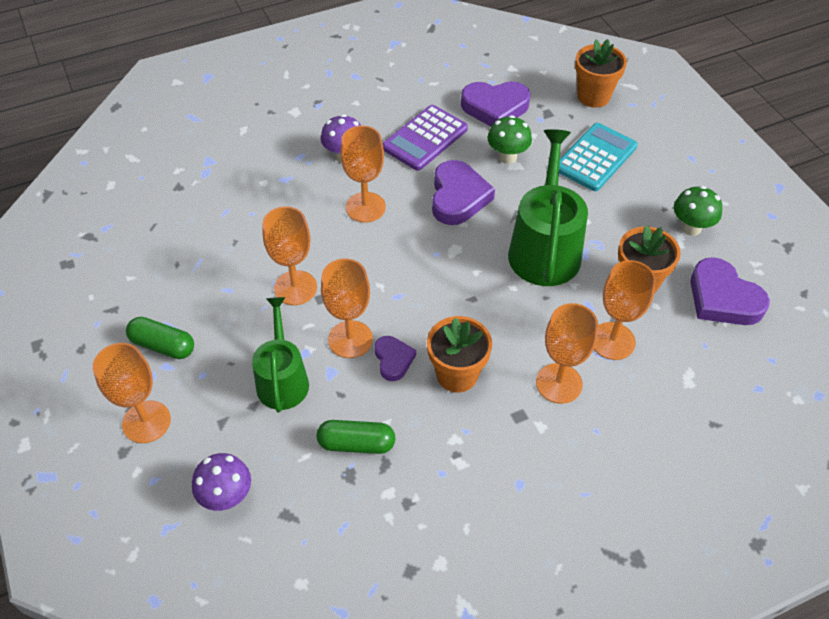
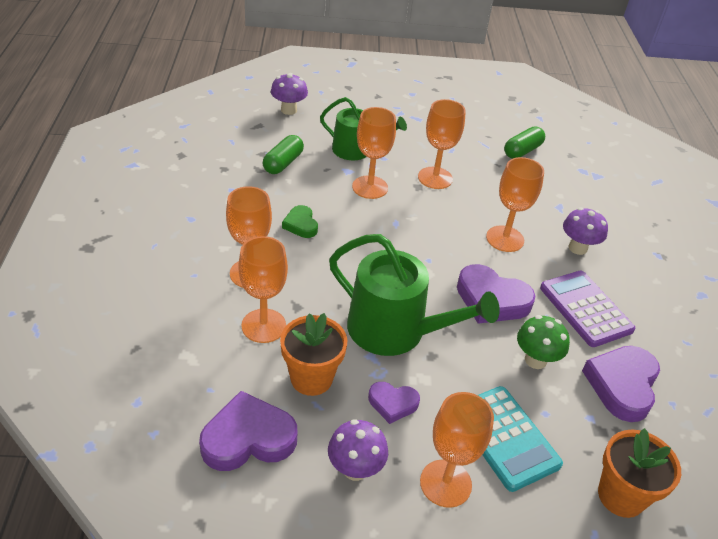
camera: 110 degrees right, 10 degrees down
(146, 422) = (363, 98): orange goblet -> orange goblet (445, 483)
(163, 345) = (418, 115): green capsule -> green capsule (522, 151)
(393, 360) = (337, 200): purple heart -> purple heart (392, 403)
(457, 374) = (301, 225): orange flower pot -> green heart
(690, 228) = (355, 469): green mushroom -> purple mushroom

